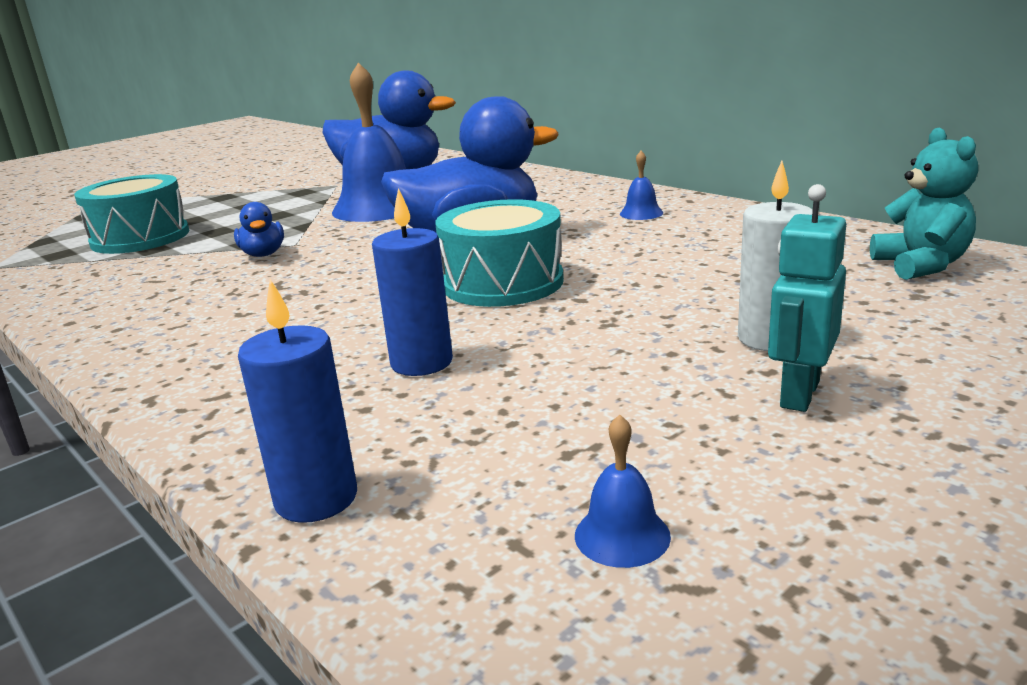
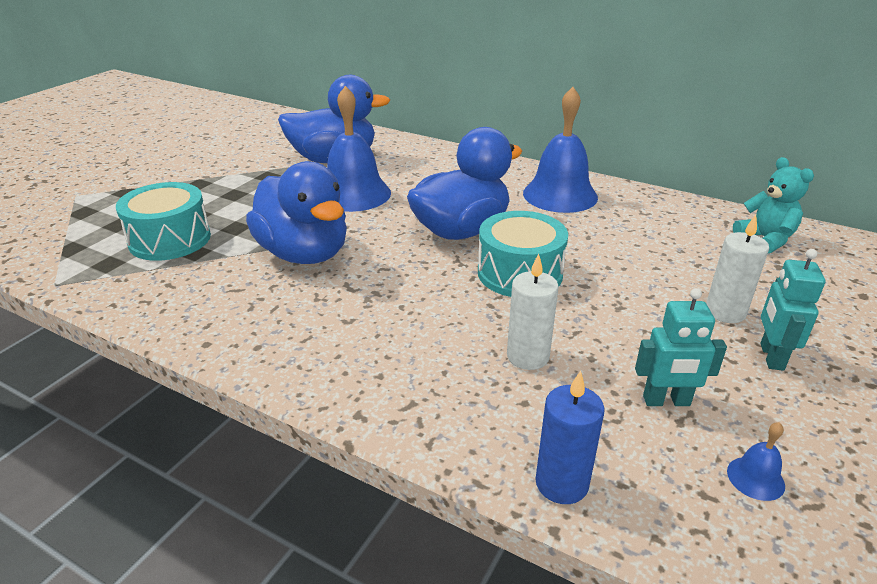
camera: 20 degrees left, 10 degrees up
(263, 254) = (304, 254): blue duck -> blue duck, size x2.36
(421, 362) = (528, 356): blue candle -> white candle
(570, 428) = (666, 401): none -> turquoise robot
(641, 213) = (560, 195): blue bell -> blue bell, size x2.44

